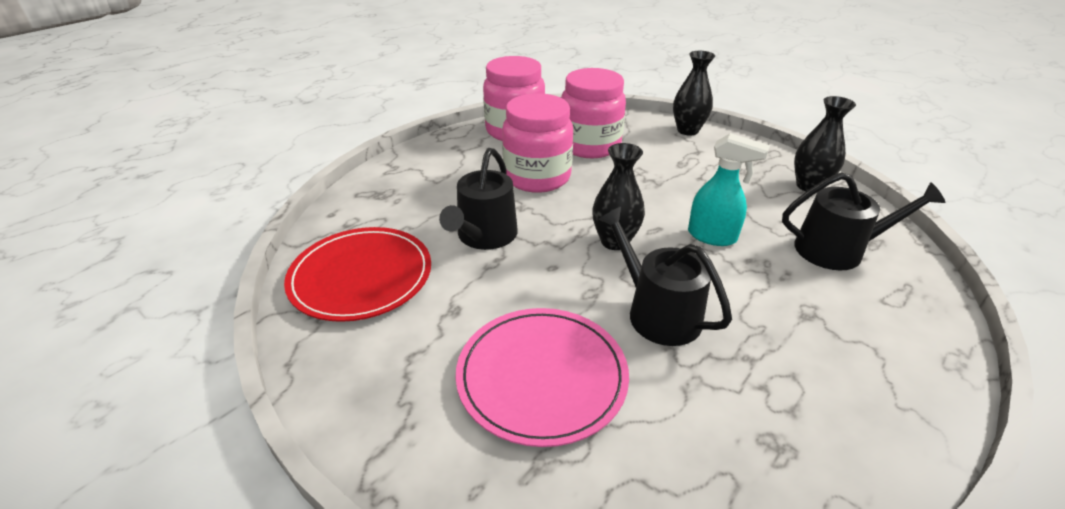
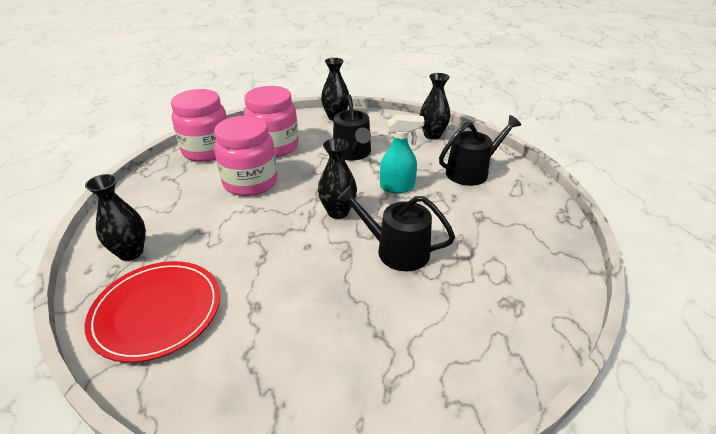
camera: 30 degrees left, 0 degrees up
(377, 210) = (131, 252): none -> black vase
(484, 236) = (240, 241): black watering can -> black watering can (353, 153)
(542, 376) = (351, 325): pink plate -> none

